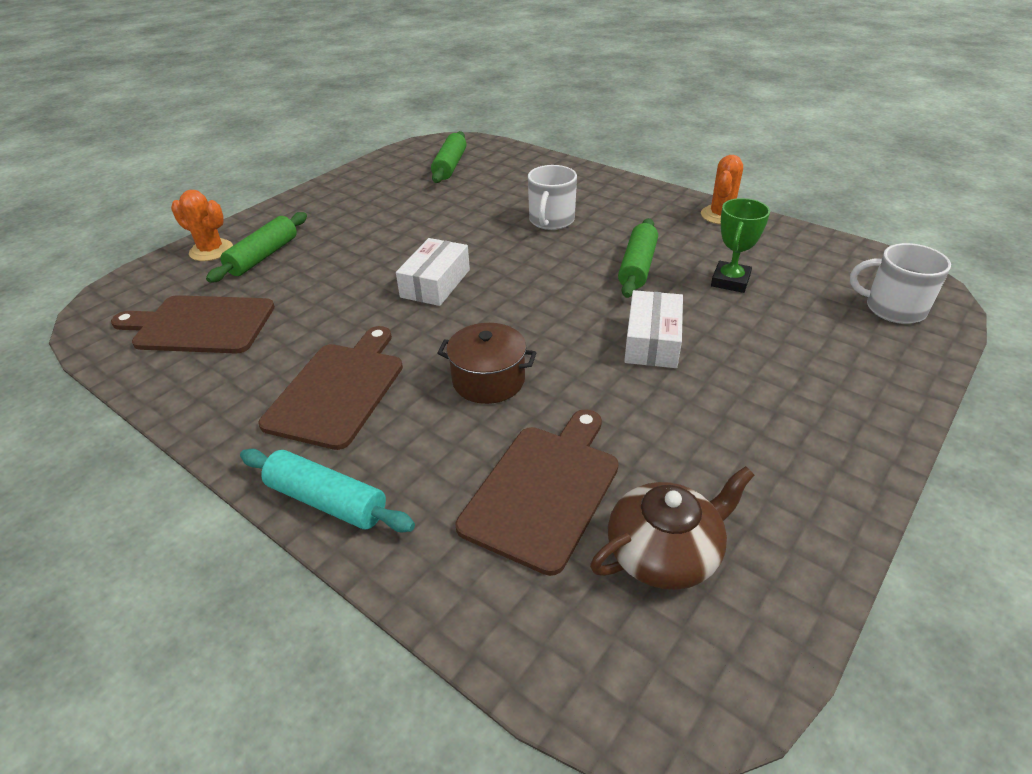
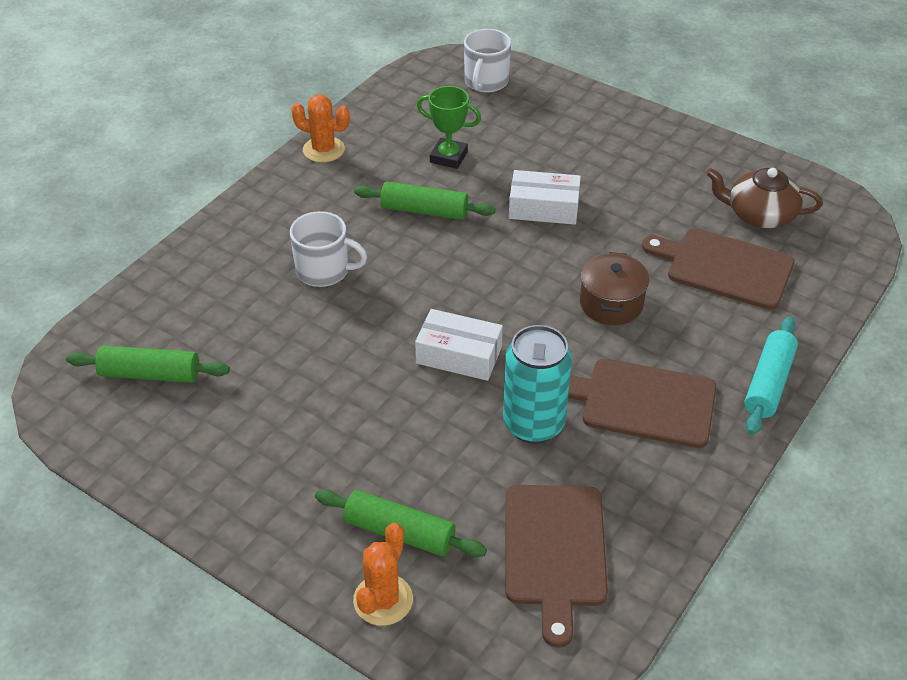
camera: 95 degrees left, 5 degrees up
(339, 320) = (533, 424): none -> turquoise can
(665, 552) = (759, 214): brown teapot -> brown teapot turned 45 degrees counterclockwise

